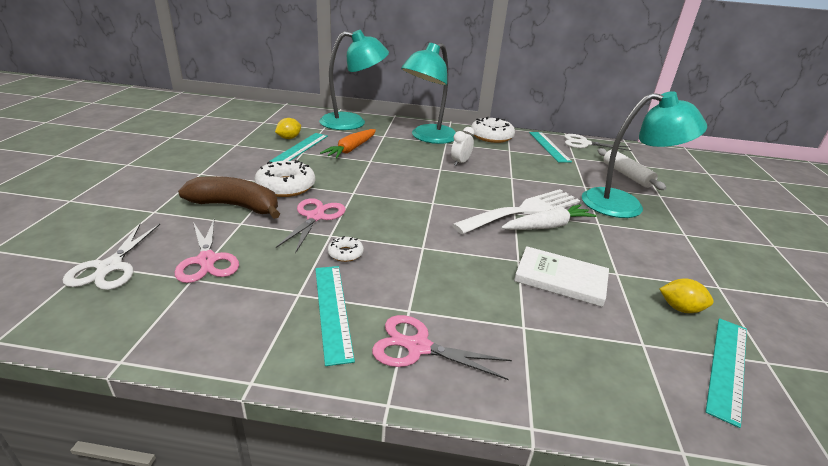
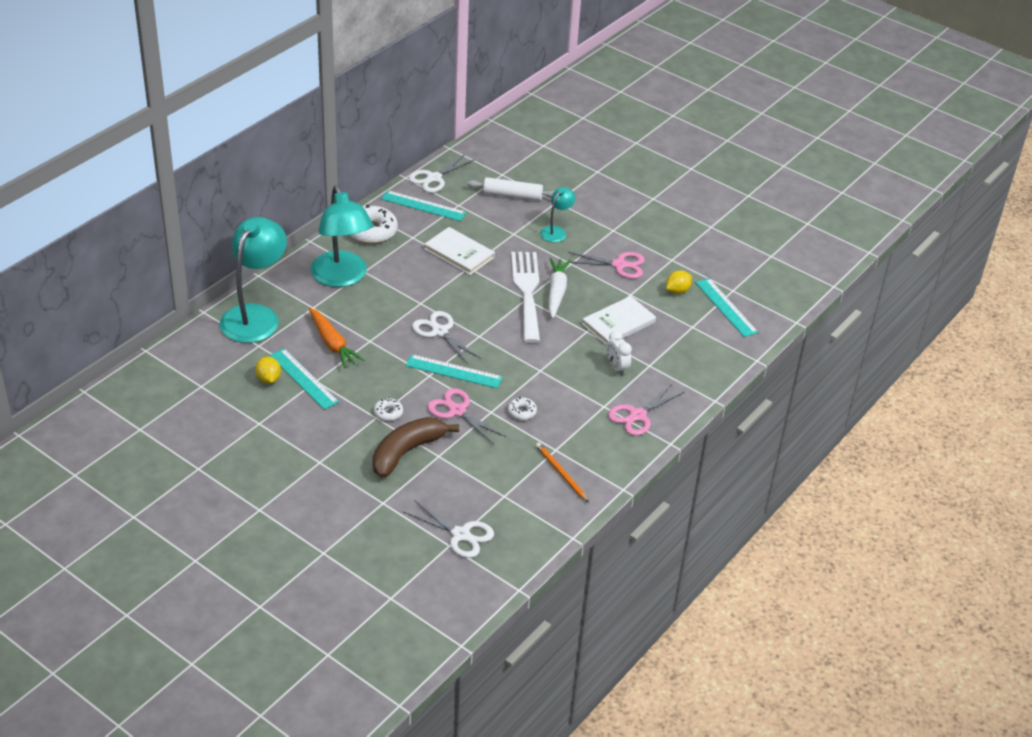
camera: 60 degrees left, 10 degrees up
(207, 260) = (484, 484): pink scissors -> pink scissors (619, 265)
(255, 311) = (561, 473): none -> orange pencil
(286, 186) = (388, 413): white donut -> white donut, size x0.49
(332, 310) = (582, 439): turquoise ruler -> turquoise ruler (453, 371)
(415, 184) = (440, 332): none -> white scissors
(460, 163) = (416, 284): white clock -> white clock (617, 368)
(521, 170) = (459, 253): none -> white book
(625, 205) = (556, 231): turquoise lamp -> turquoise lamp, size x0.49

